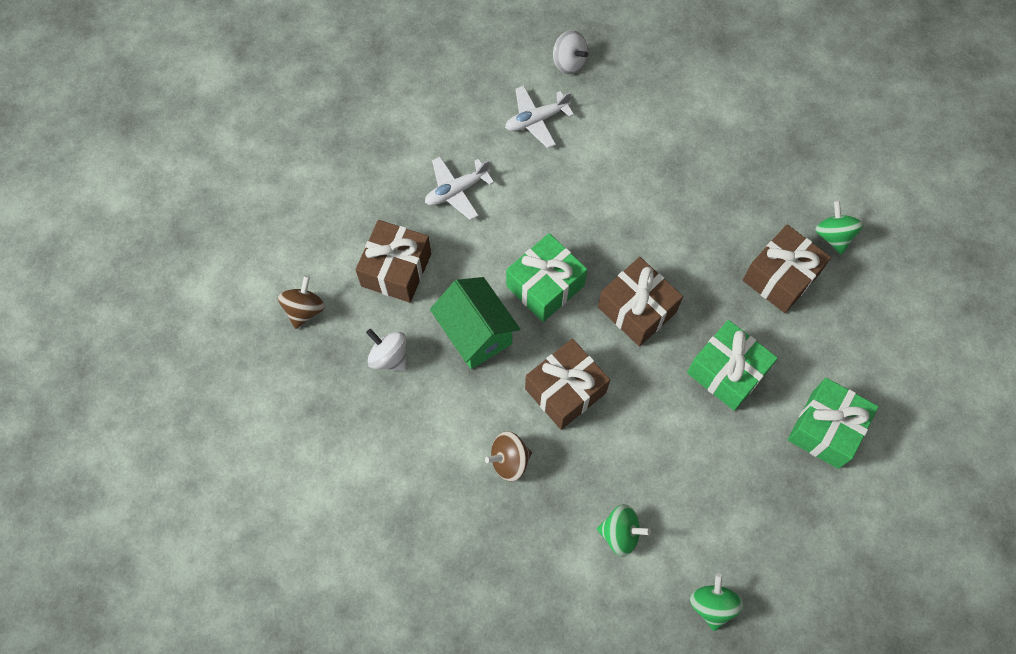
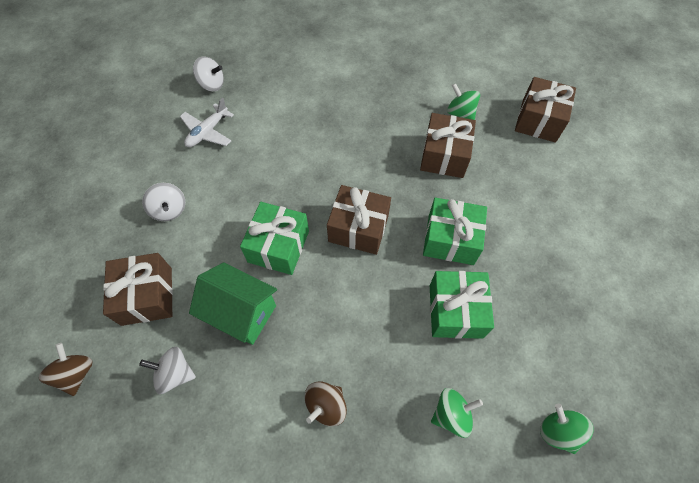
camera: 30 degrees left, 5 degrees down
(456, 191) = (169, 210): white plane -> white spinning top
(565, 390) = (339, 319): brown gift -> brown gift (539, 120)
(825, 429) = (543, 243): green gift -> green gift (455, 311)

